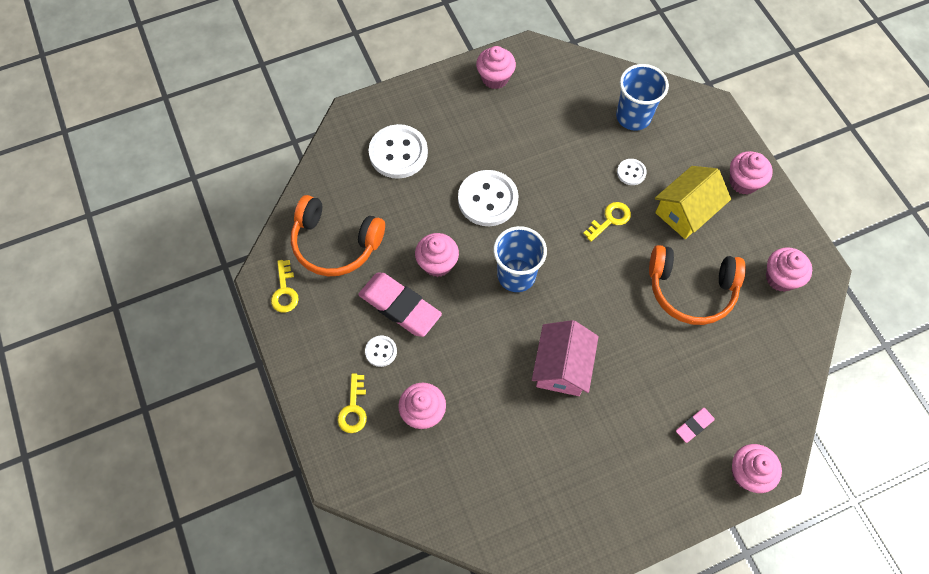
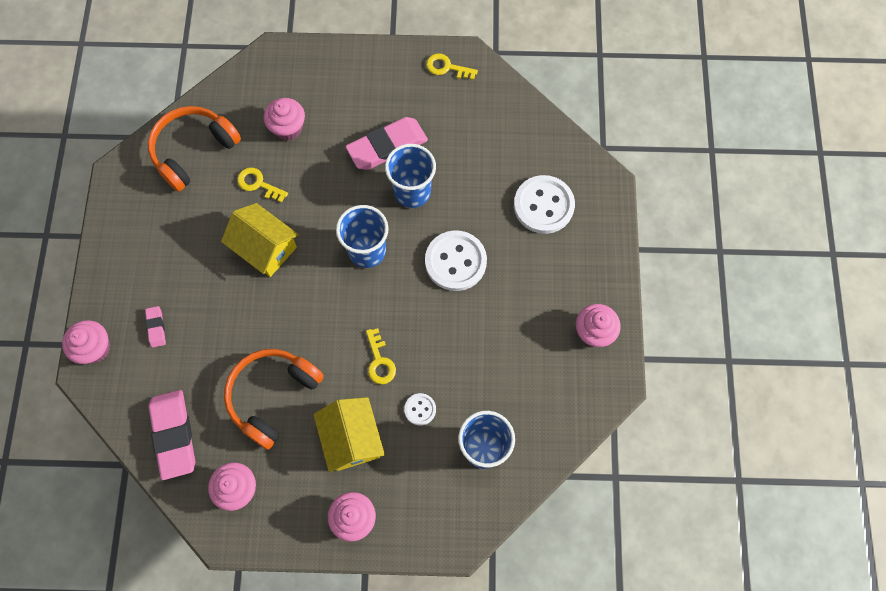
camera: 115 degrees right, 5 degrees up
(335, 243) = (473, 120): orange headphones -> orange headphones (193, 151)
(353, 409) = (319, 81): yellow key -> yellow key (258, 184)
(381, 351) = (355, 117): white button -> none
(437, 263) = (412, 192): pink cupcake -> blue cup
(562, 367) = (265, 248): pink house -> yellow house
(774, 353) = (174, 435): none -> pink eraser

